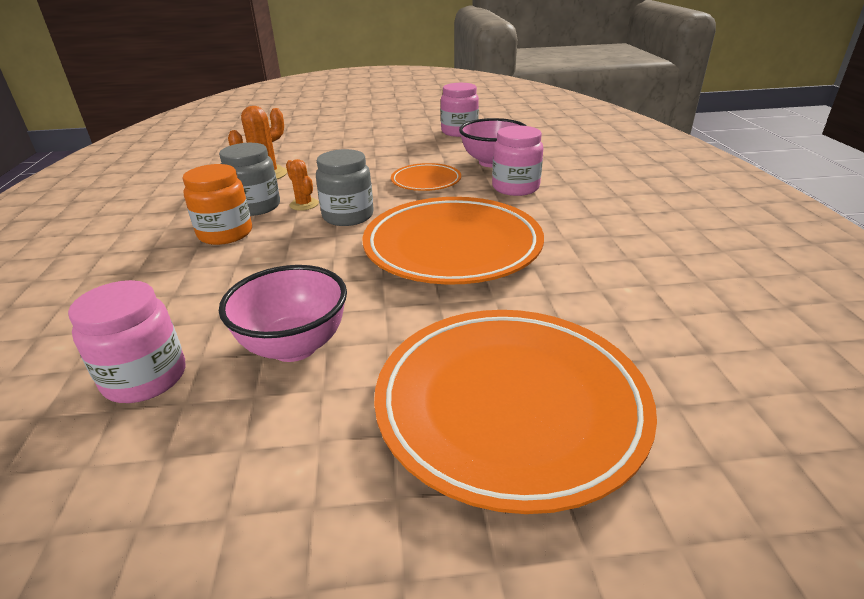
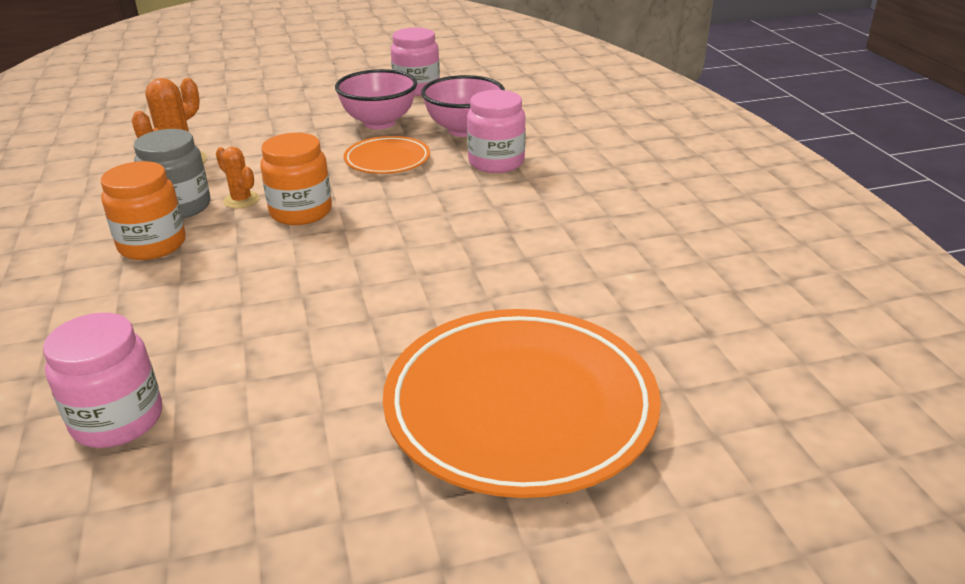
camera: 10 degrees left, 0 degrees up
(294, 346) = (279, 370): pink bowl -> pink bowl (379, 123)
(348, 216) = (301, 212): grey jar -> orange jar
(452, 247) = (434, 242): orange plate -> none

